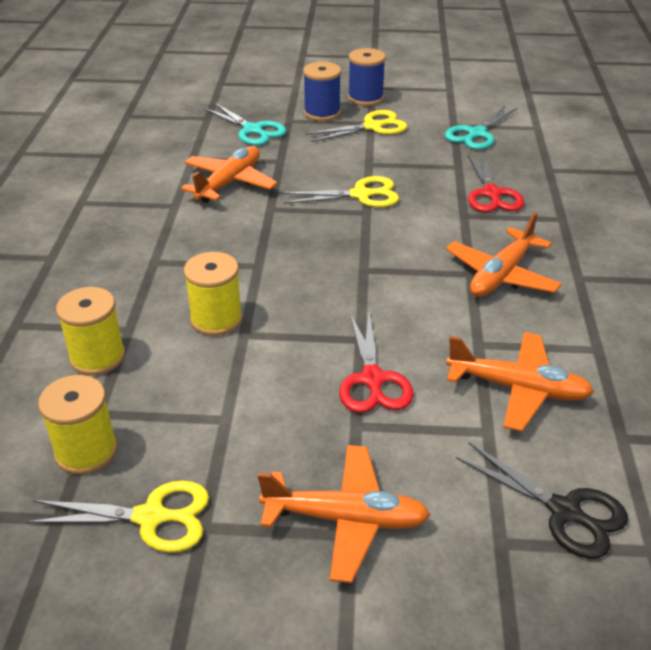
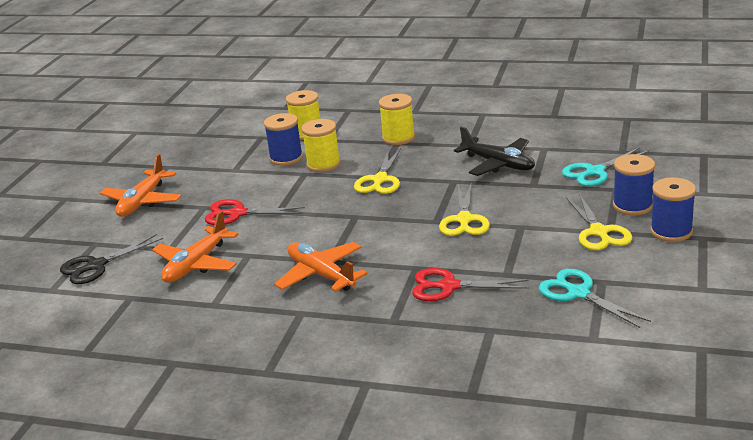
camera: 105 degrees right, 10 degrees down
(86, 451) = (235, 136): yellow spool -> yellow spool (398, 138)
(151, 517) = (182, 154): yellow scissors -> yellow scissors (380, 180)
(189, 363) = (286, 158): none -> blue spool
(229, 183) = (498, 164): orange plane -> black plane

